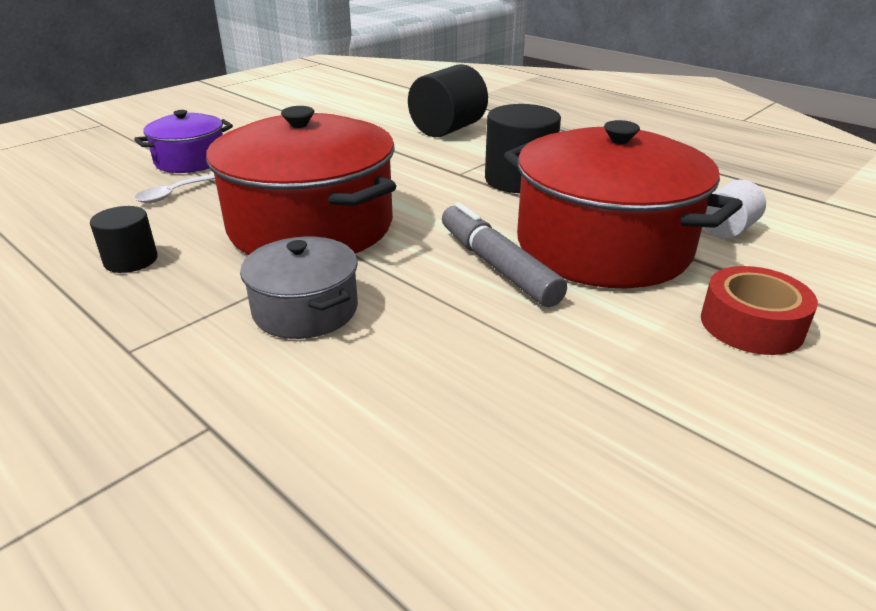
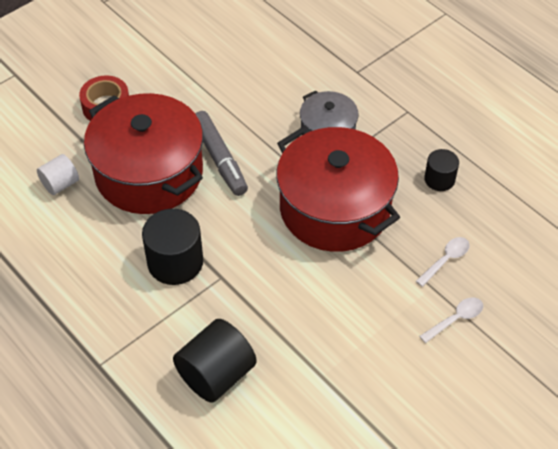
camera: 175 degrees left, 20 degrees up
(191, 161) = (455, 319): purple pot -> white spoon

